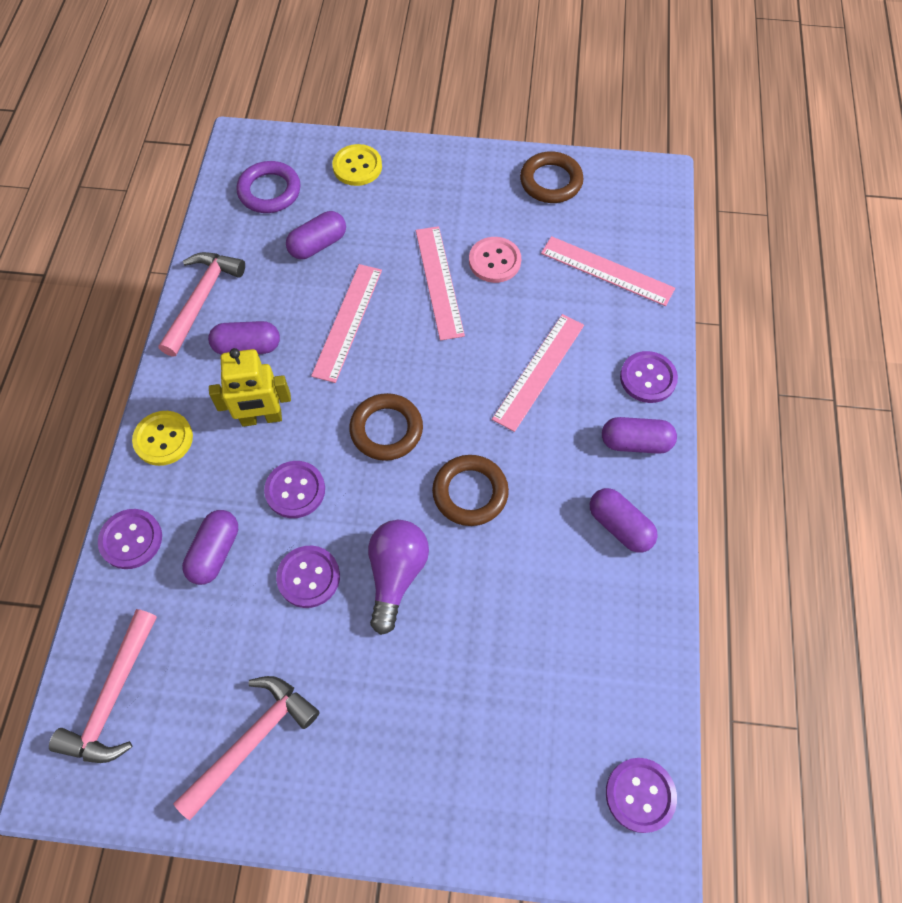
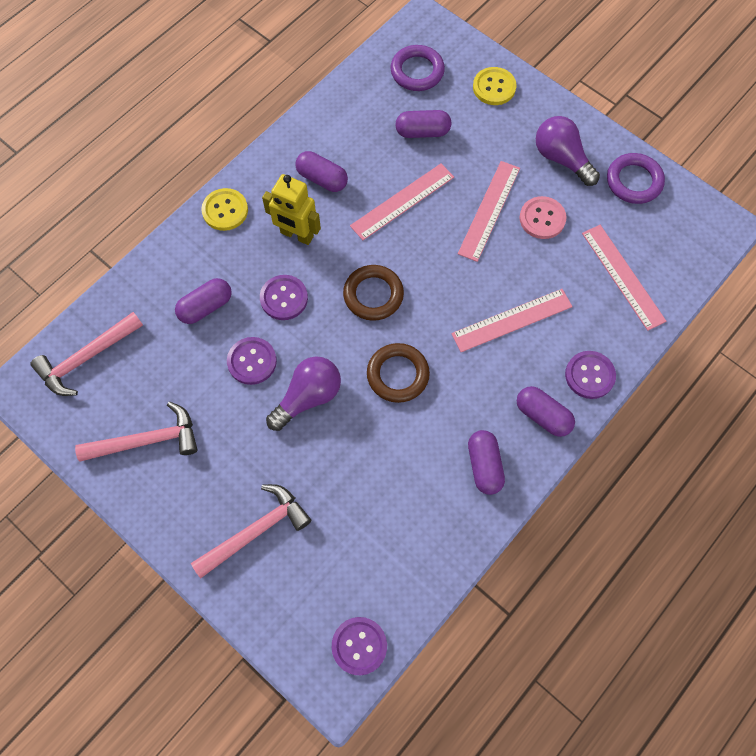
camera: 35 degrees right, 5 degrees up
(131, 539) = (161, 265): purple button -> none
(202, 299) = (315, 127): pink hammer -> pink hammer (256, 531)
(470, 197) = (561, 158): none -> purple light bulb
(551, 181) = (634, 181): brown ring -> purple ring

